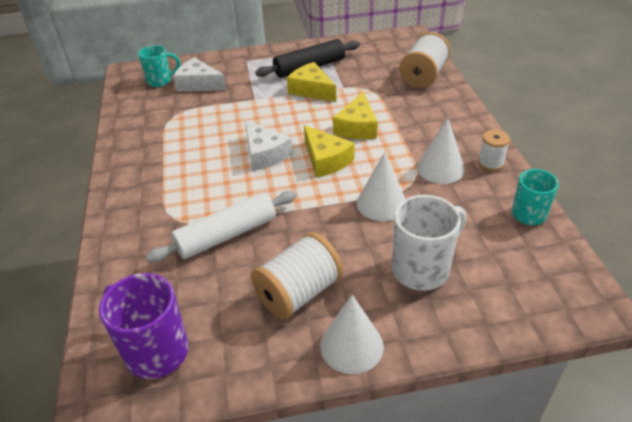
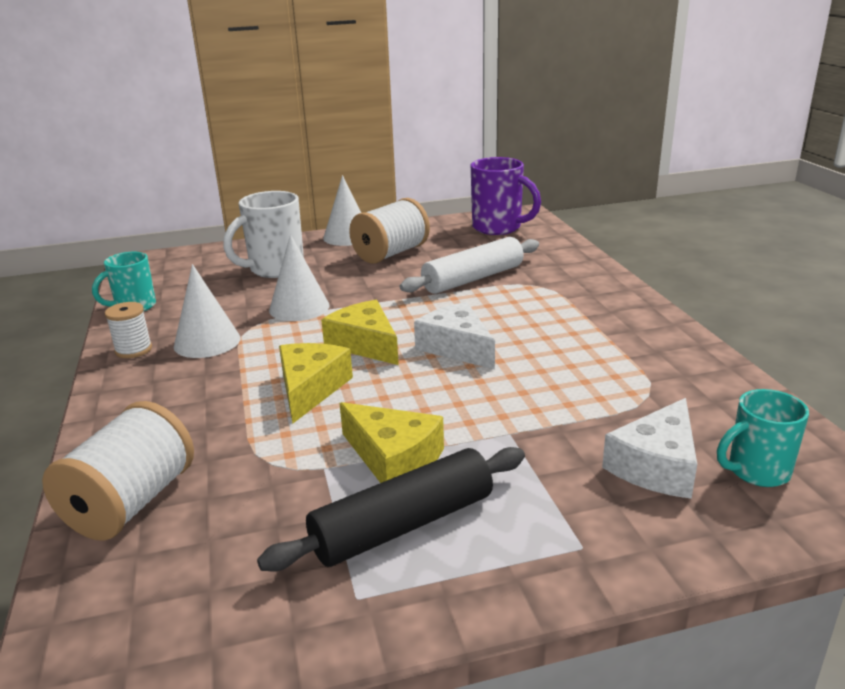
camera: 175 degrees right, 15 degrees down
(198, 84) = (656, 465): white cheese -> white cheese turned 105 degrees clockwise

